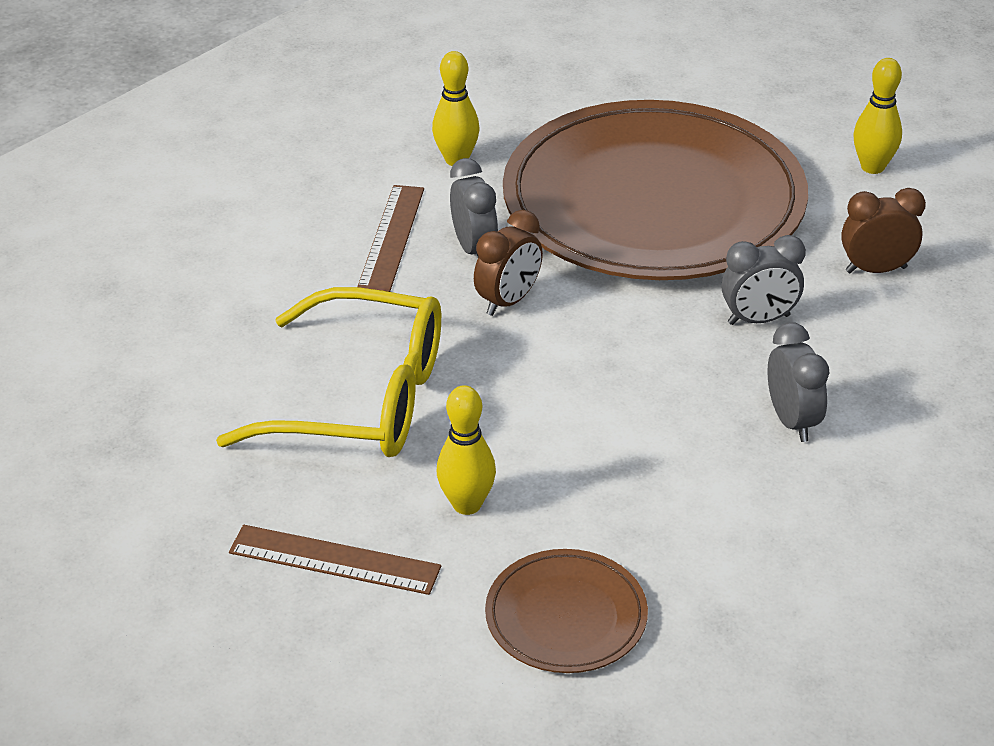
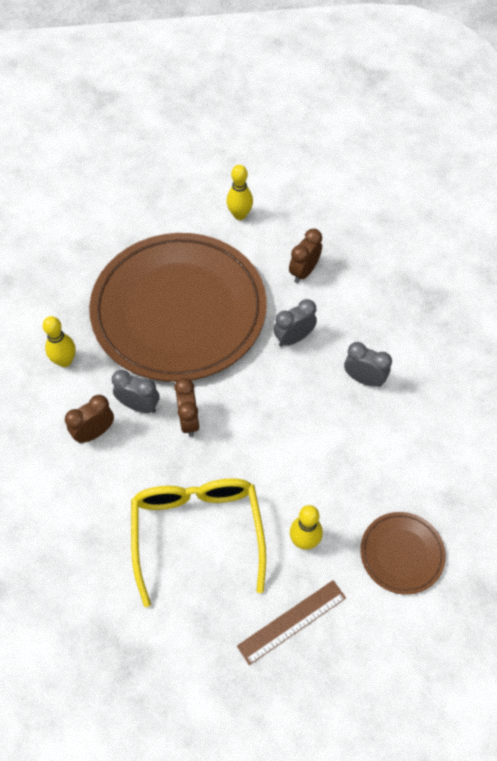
camera: 50 degrees left, 20 degrees up
(361, 399) = (197, 532): yellow glasses -> yellow glasses turned 60 degrees counterclockwise
(391, 237) = (94, 432): brown ruler -> brown clock
(759, 320) = (293, 338): grey clock -> grey clock turned 150 degrees counterclockwise

